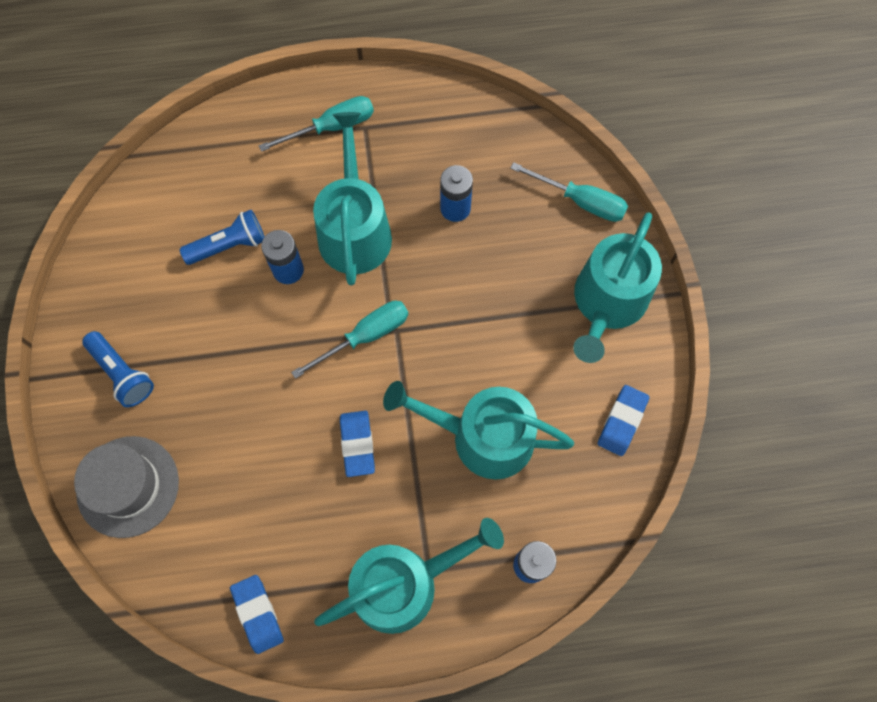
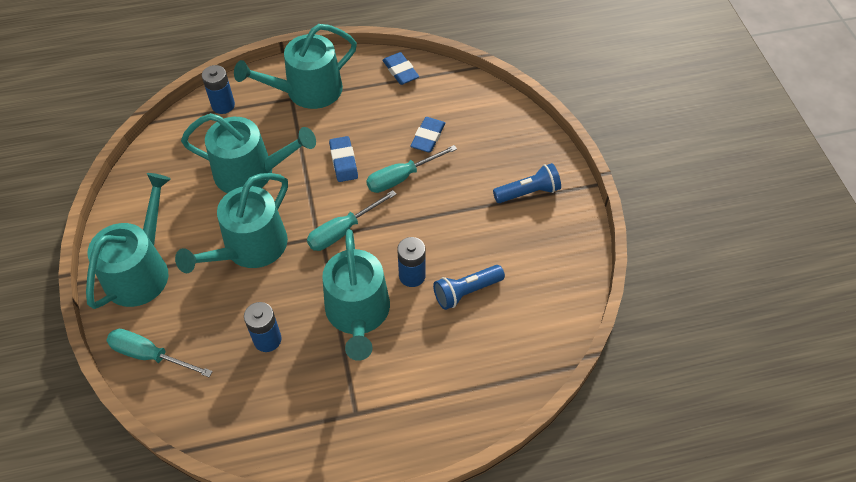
camera: 175 degrees right, 15 degrees down
(122, 373) = (528, 192): blue flashlight -> blue flashlight turned 120 degrees clockwise
(128, 486) = (502, 127): grey hat -> none
(332, 127) = (388, 410): turquoise screwdriver -> turquoise screwdriver (401, 177)
(479, 322) = (250, 248): none -> turquoise watering can
(622, 421) = (145, 189): blue eraser -> blue eraser (428, 137)

